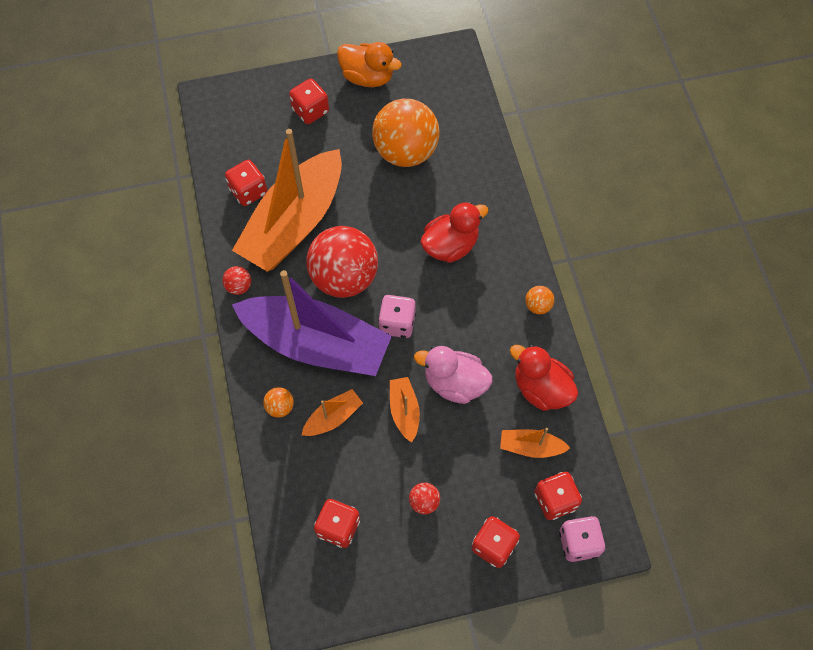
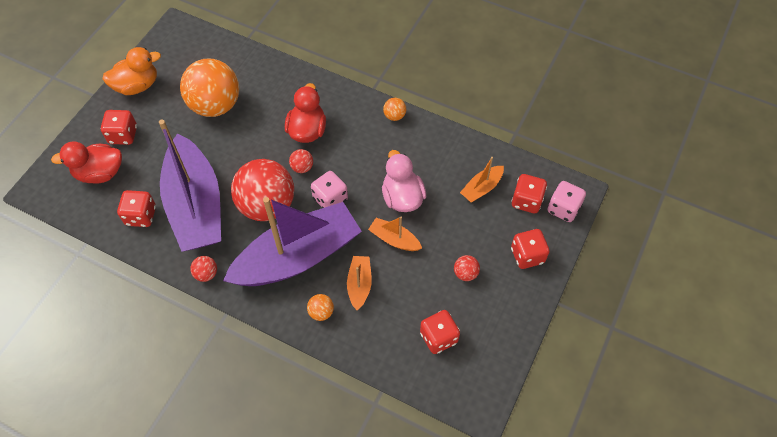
camera: 50 degrees left, 5 degrees down
(294, 223) = (195, 205): orange boat -> purple boat
(408, 273) = (302, 167): none -> red ball
(454, 383) = (402, 197): pink duck -> pink duck turned 105 degrees clockwise
(541, 388) = (449, 154): red duck -> red duck (100, 173)

